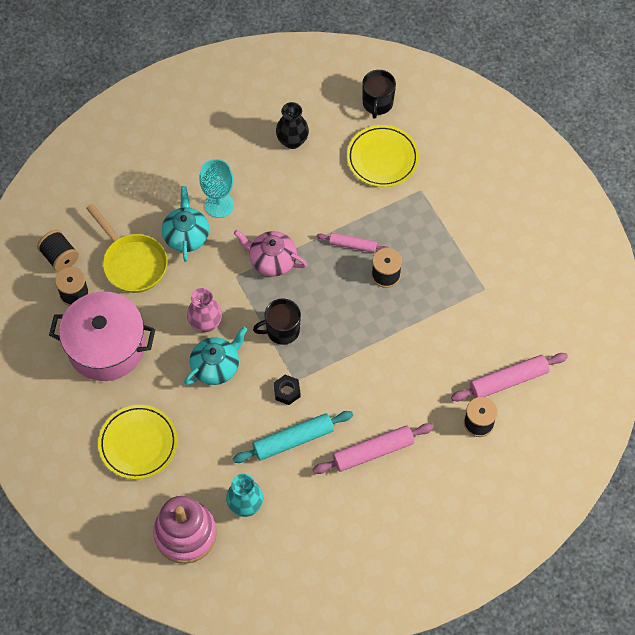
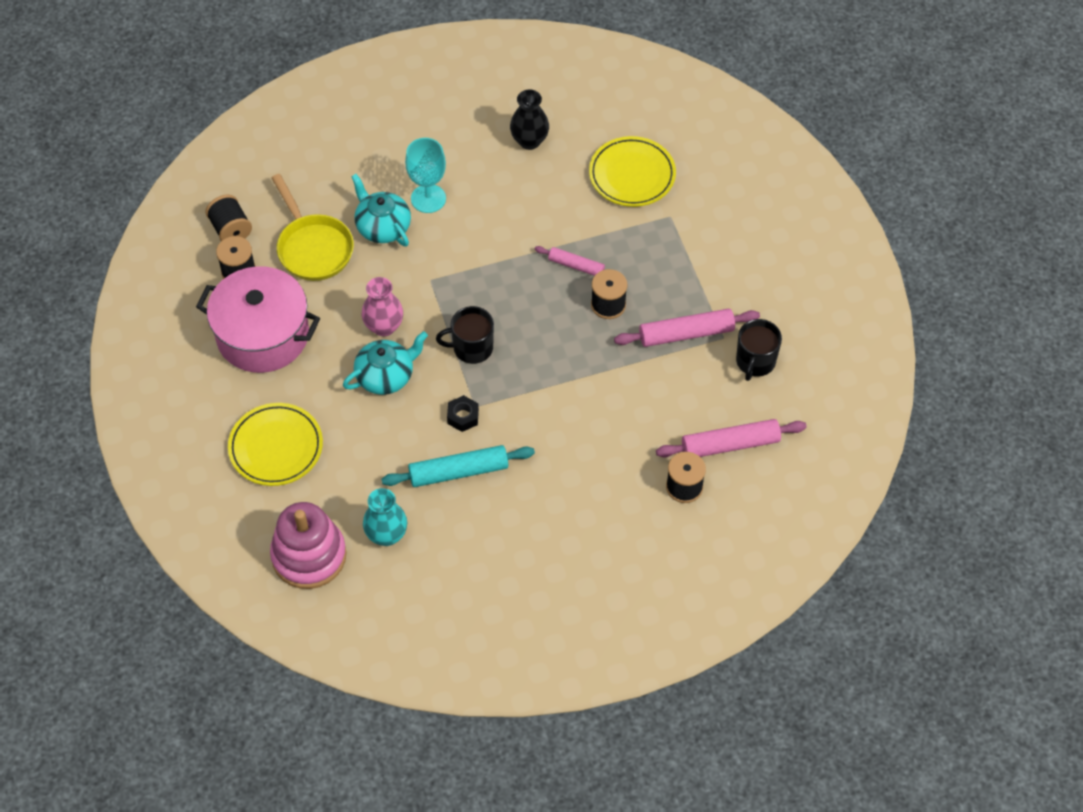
camera: 10 degrees right, 5 degrees down
(186, 235) = (382, 226): turquoise teapot -> turquoise teapot turned 45 degrees counterclockwise
(272, 260) = (477, 268): pink teapot -> none
(373, 452) = (550, 499): pink rolling pin -> pink rolling pin (686, 334)
(377, 103) = (639, 113): black mug -> black mug (755, 362)

